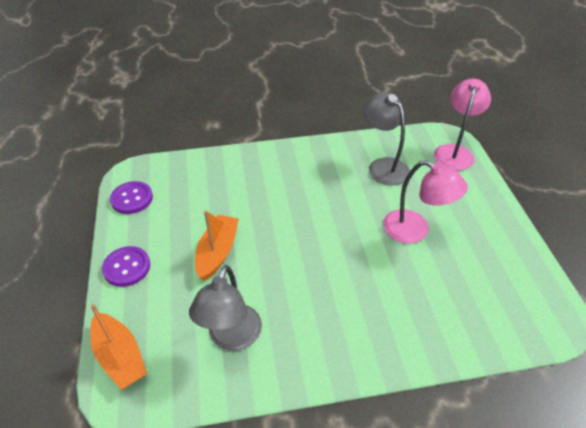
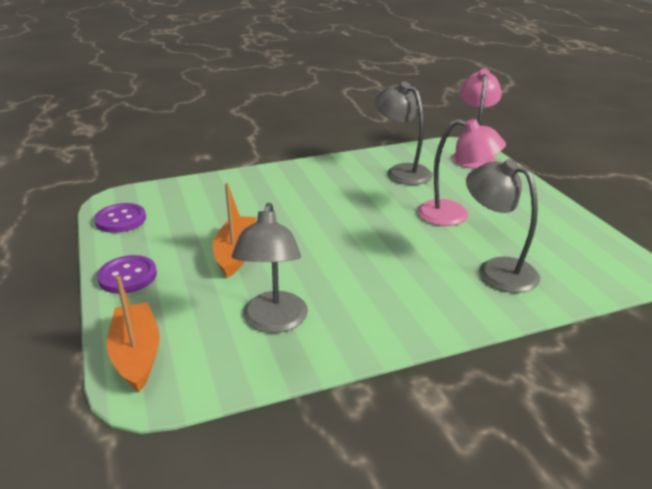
camera: 10 degrees left, 15 degrees down
(120, 356) = (137, 354): orange boat -> orange boat turned 150 degrees counterclockwise
(434, 305) = (496, 270): none -> grey lamp

